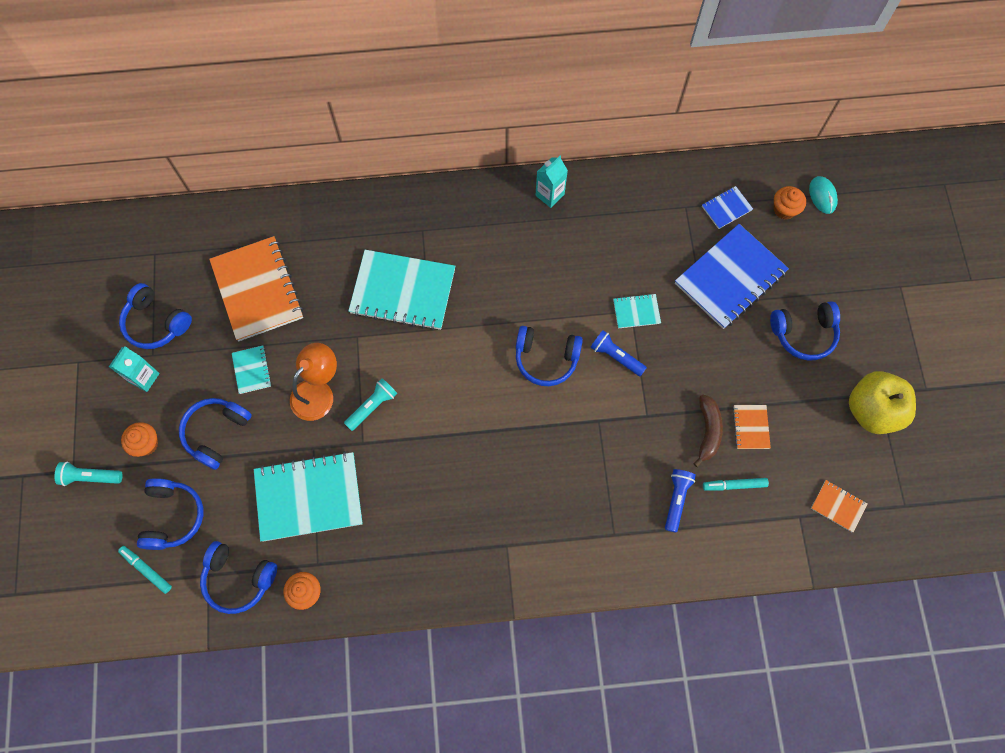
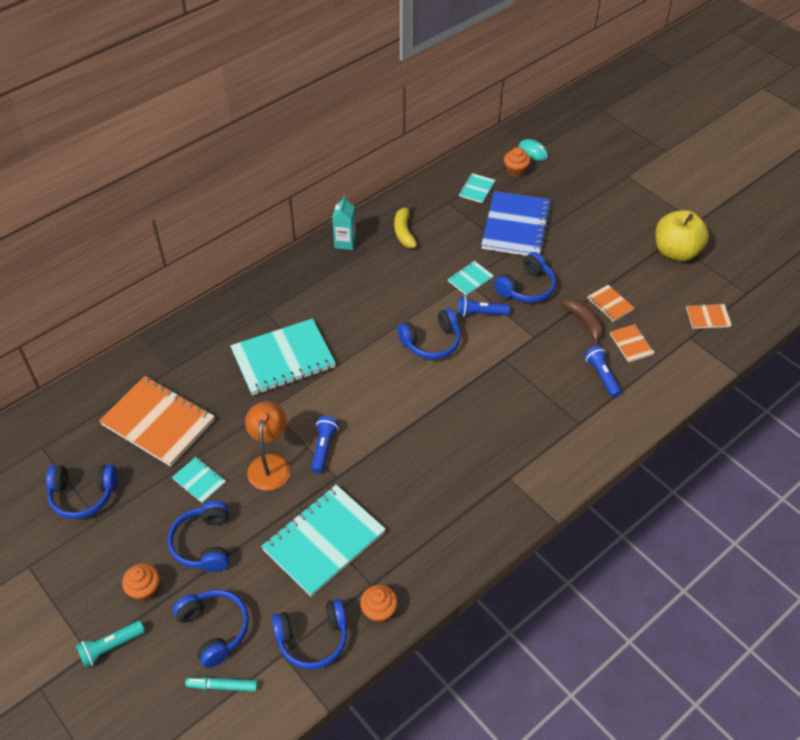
camera: 35 degrees left, 20 degrees down
(144, 377) = (103, 541): turquoise carton -> none
(372, 406) = (323, 448): turquoise flashlight -> blue flashlight
(615, 216) = (404, 232): none -> yellow banana
(726, 208) = (476, 189): blue notebook -> turquoise notebook
(734, 485) = (631, 344): turquoise marker -> orange notebook
(803, 334) = (593, 232): blue headphones -> blue headphones (526, 288)

